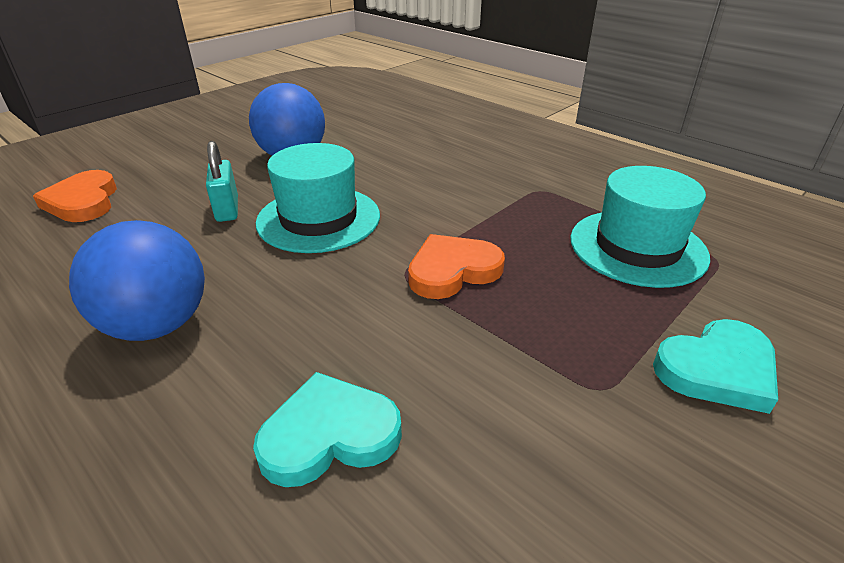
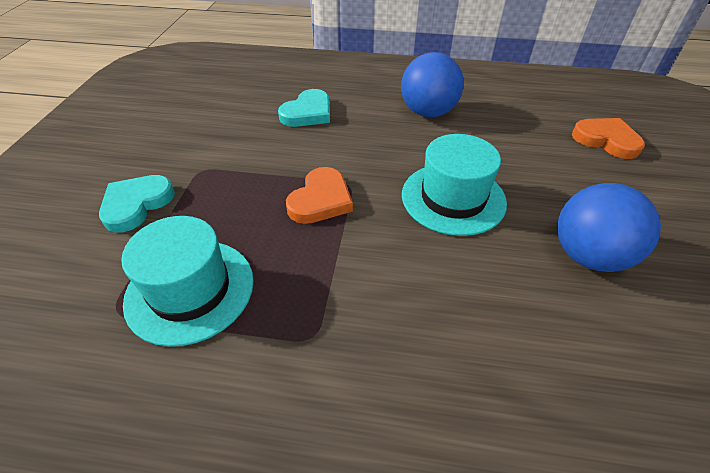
camera: 145 degrees right, 10 degrees up
(227, 209) = (520, 176): turquoise padlock -> none

